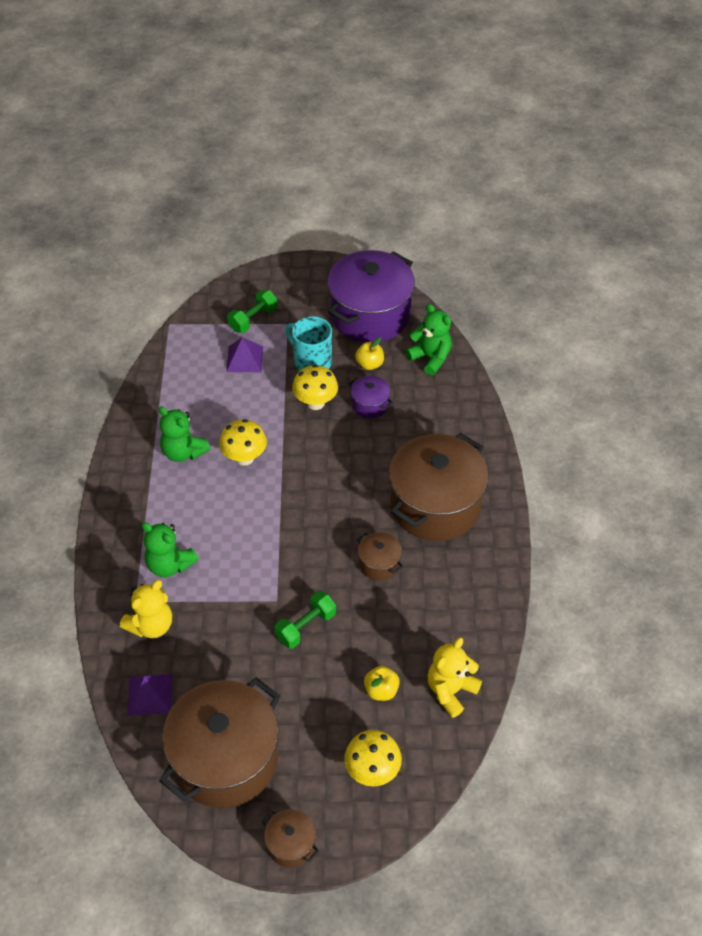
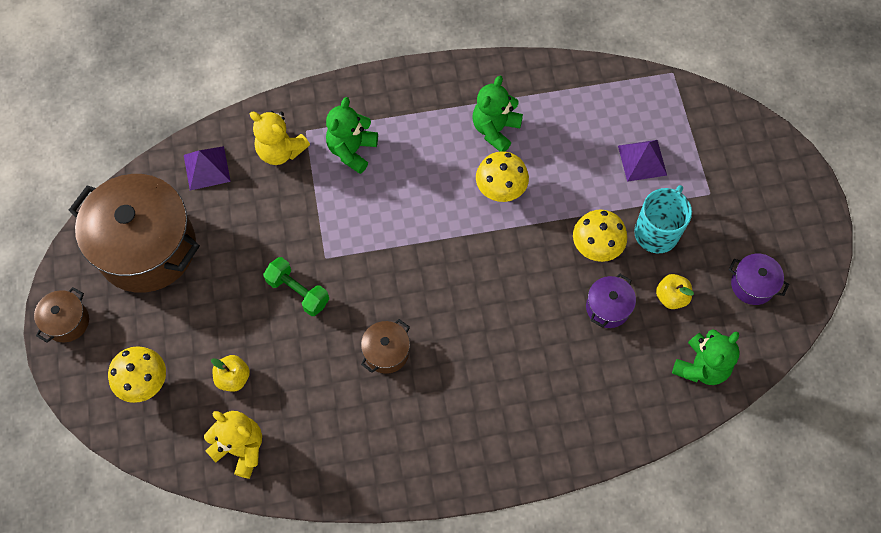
camera: 80 degrees right, 15 degrees up
(253, 319) = (706, 156): green dumbbell -> none
(370, 315) = (752, 285): purple pot -> purple pot, size x0.44
(435, 505) = (476, 402): brown pot -> none

